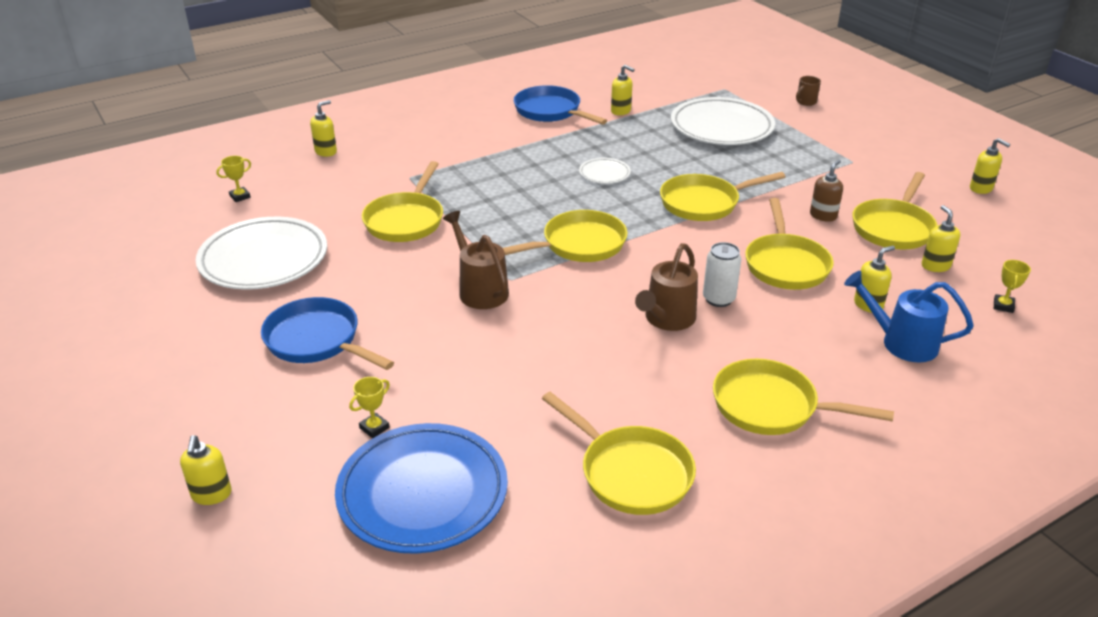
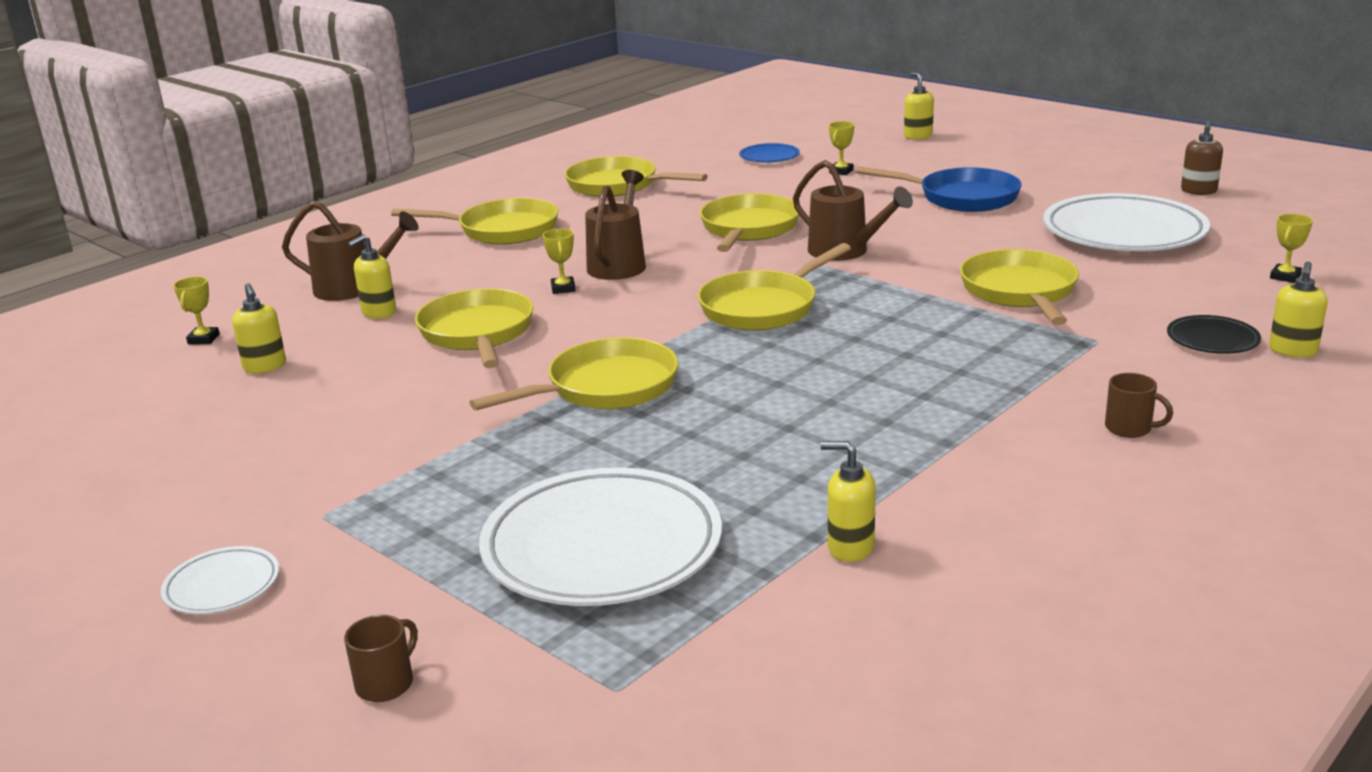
camera: 165 degrees right, 10 degrees down
(352, 165) = (1212, 340): none -> black plate
(423, 493) = (769, 157): blue plate -> blue plate, size x0.46
(459, 132) = (1130, 428): none -> brown mug
(550, 111) = (1005, 514): blue pan -> none
(604, 174) = (792, 402): white plate -> white plate (222, 586)
(718, 299) = (563, 288): white can -> yellow trophy
(823, 215) = (410, 403): brown soap dispenser -> brown soap dispenser (1198, 191)
(893, 228) = (301, 405): yellow pan -> yellow pan (748, 229)
(901, 342) = (354, 288): blue watering can -> brown watering can
(981, 188) = (91, 503): yellow soap dispenser -> none

